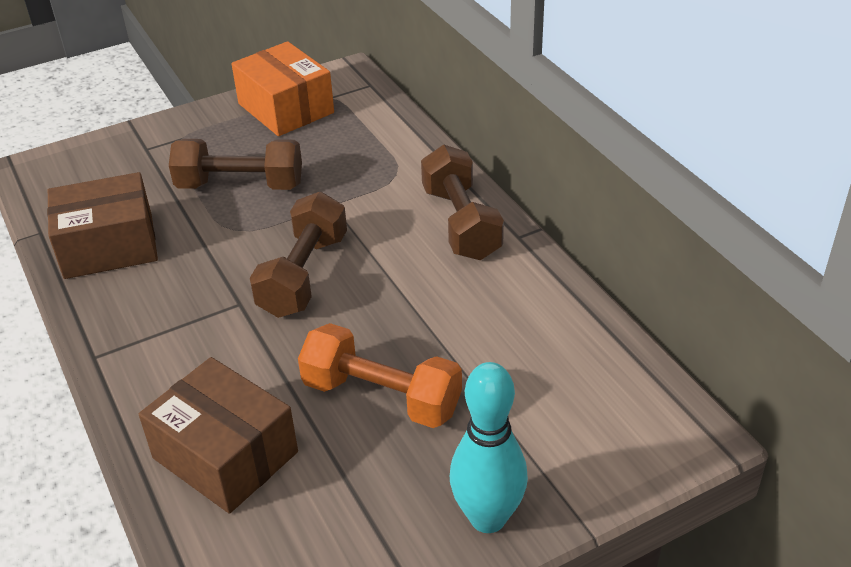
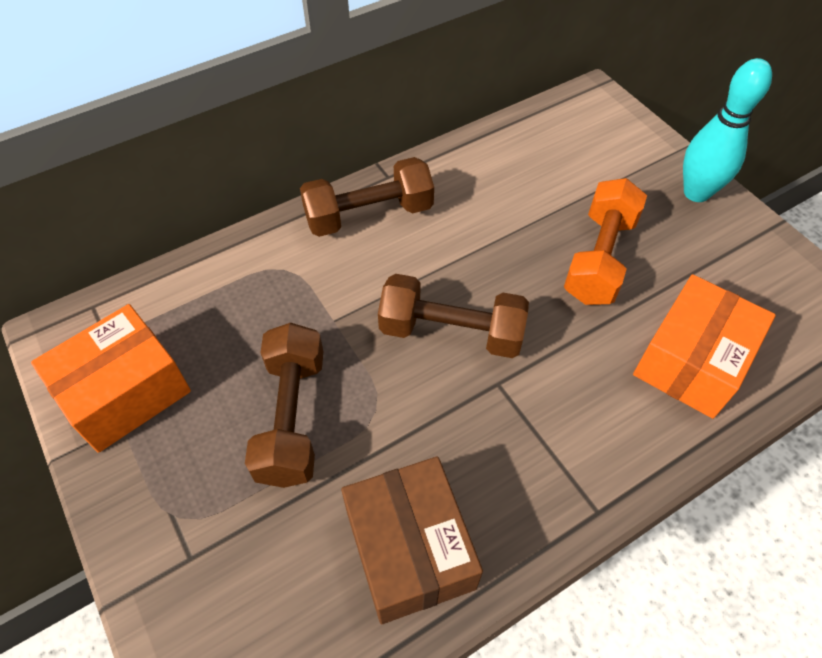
camera: 95 degrees left, 15 degrees up
(225, 455) = (691, 361): brown box -> orange box

